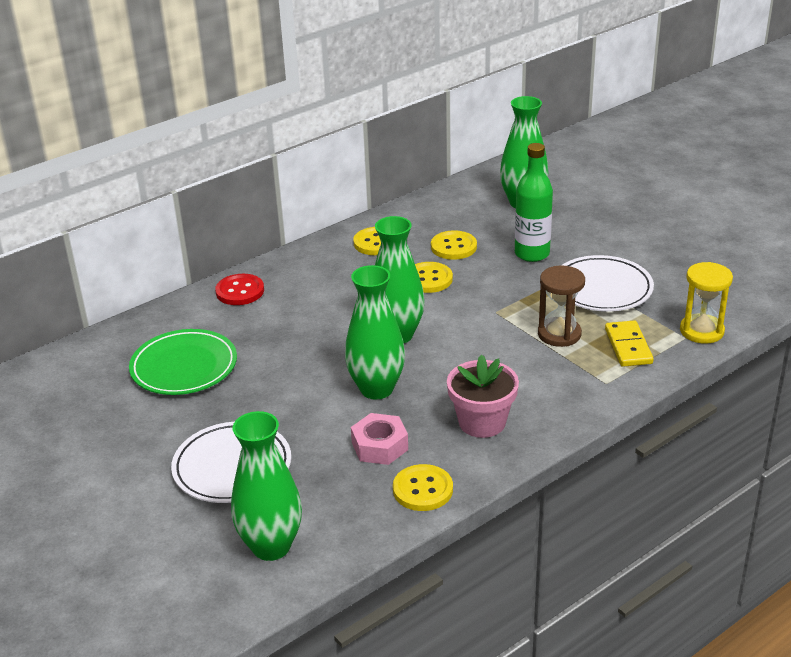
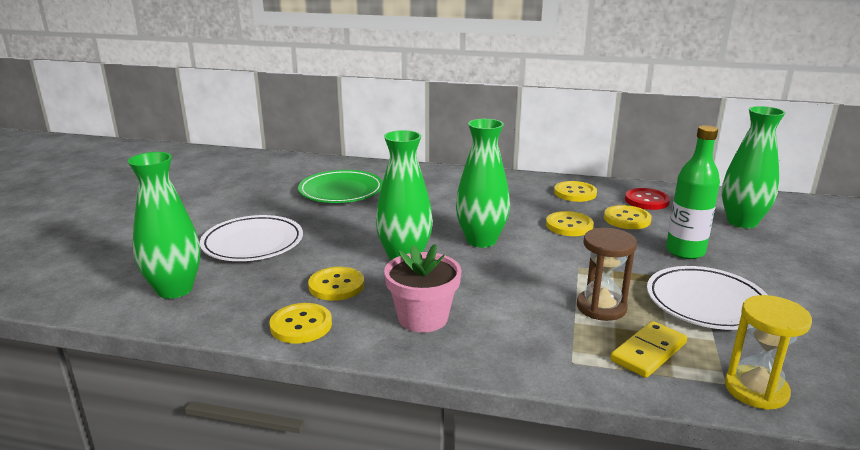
camera: 50 degrees right, 10 degrees down
(240, 291) = (443, 176): red button -> red button (646, 201)
(380, 446) = (336, 286): pink nut -> yellow button

